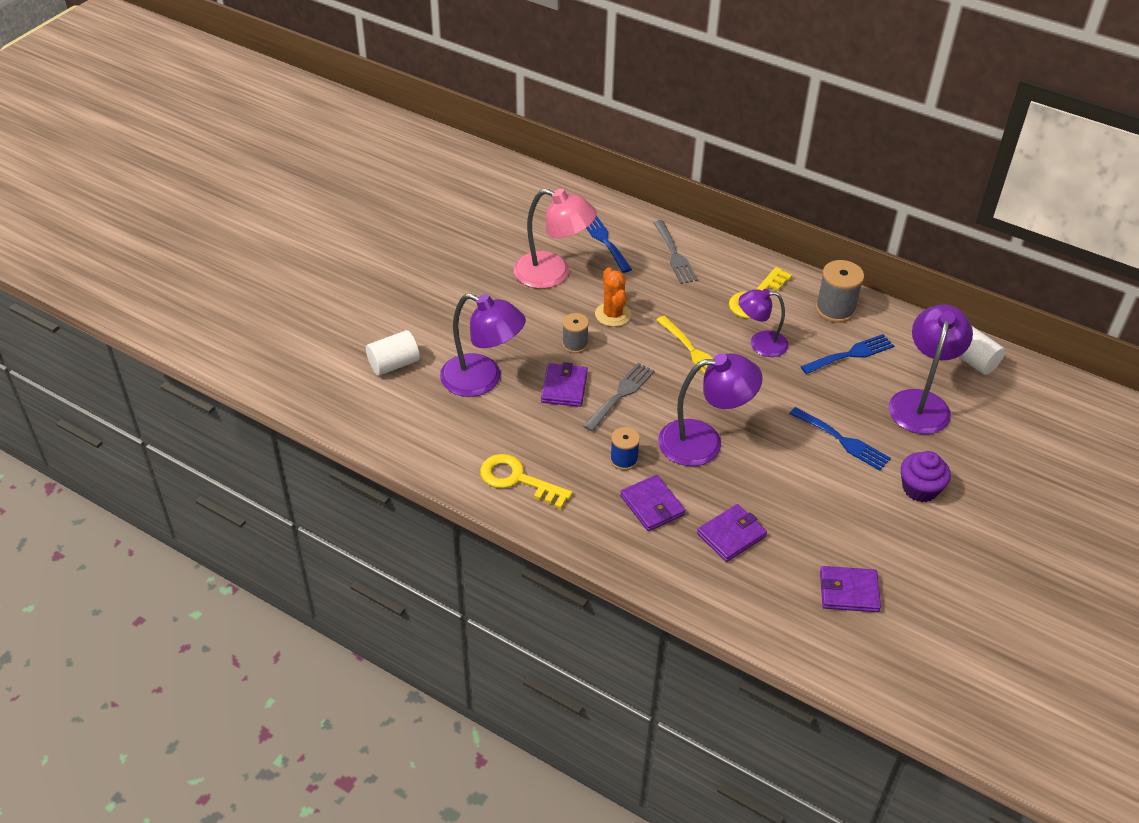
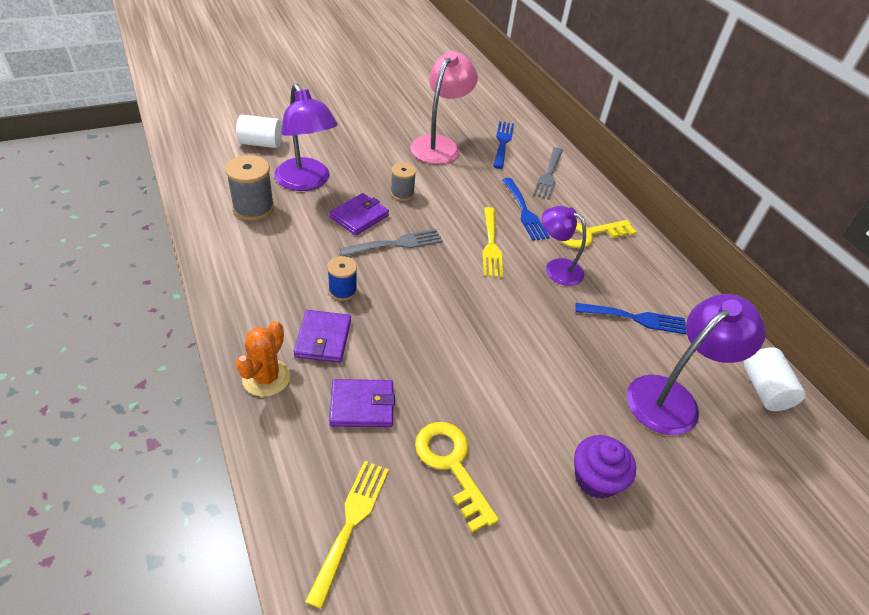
camera: 30 degrees right, 0 degrees up
(518, 480) = (245, 259): yellow key -> yellow key (452, 465)
(553, 274) = (440, 144): pink lamp -> pink lamp turned 120 degrees counterclockwise
(613, 314) = (454, 189): orange cactus -> orange cactus (266, 377)
(704, 442) = (424, 314): purple lamp -> none
(803, 610) = (351, 523): none -> yellow fork
(835, 309) = (654, 277): grey spool -> grey spool (253, 208)
(843, 441) = (556, 386): blue fork -> blue fork (525, 212)
(849, 591) = (417, 536): purple wallet -> none

